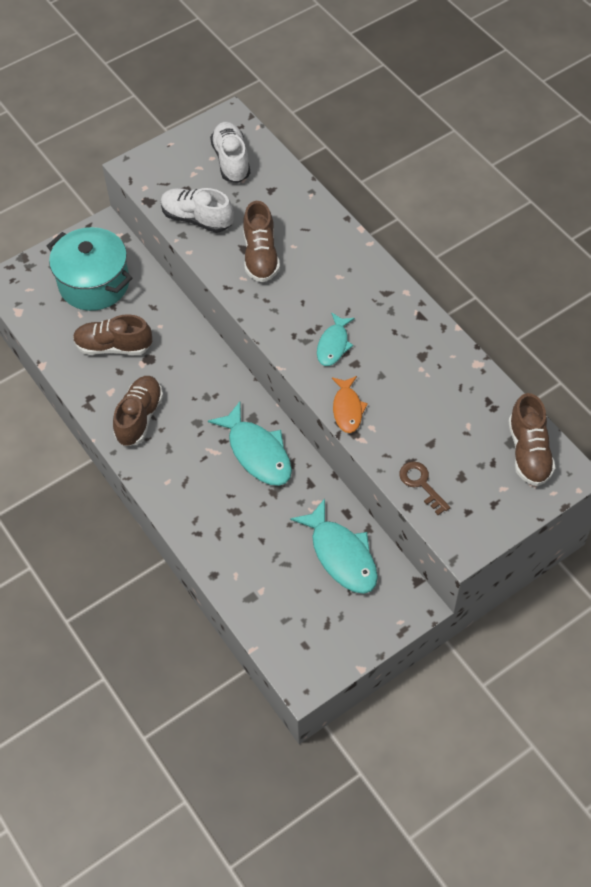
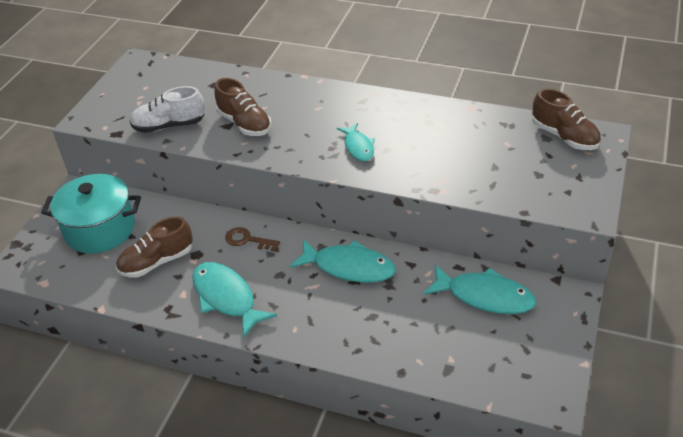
camera: 35 degrees left, 15 degrees down
(139, 417) = (226, 298): brown shoe -> turquoise fish
(231, 161) = (163, 82): white shoe -> none
(347, 409) = (412, 178): orange fish -> none
(421, 484) = (517, 193): brown key -> brown key (247, 240)

